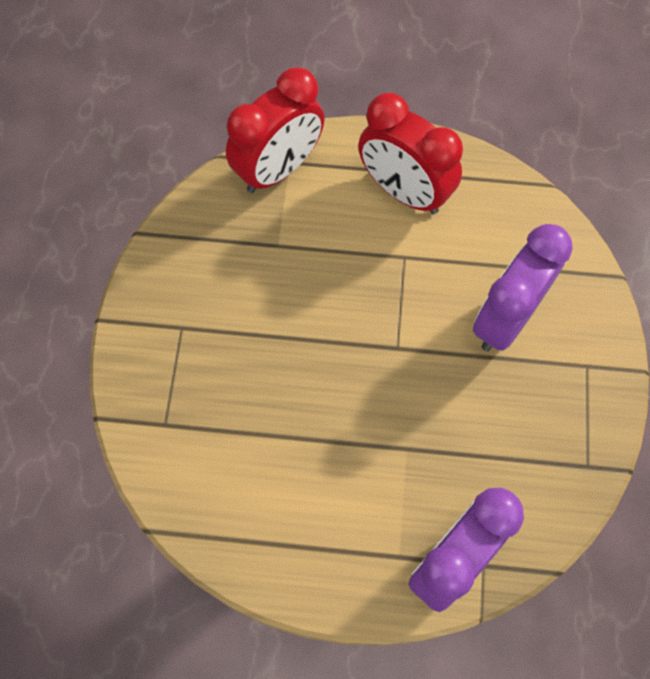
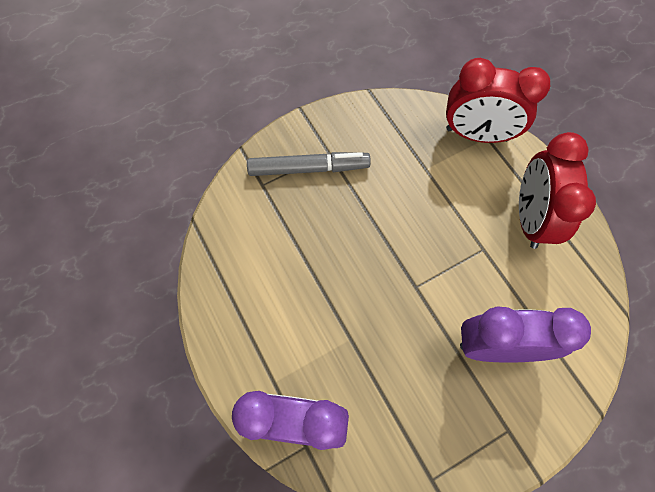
camera: 55 degrees right, 0 degrees up
(184, 361) = (308, 168): none -> grey marker

